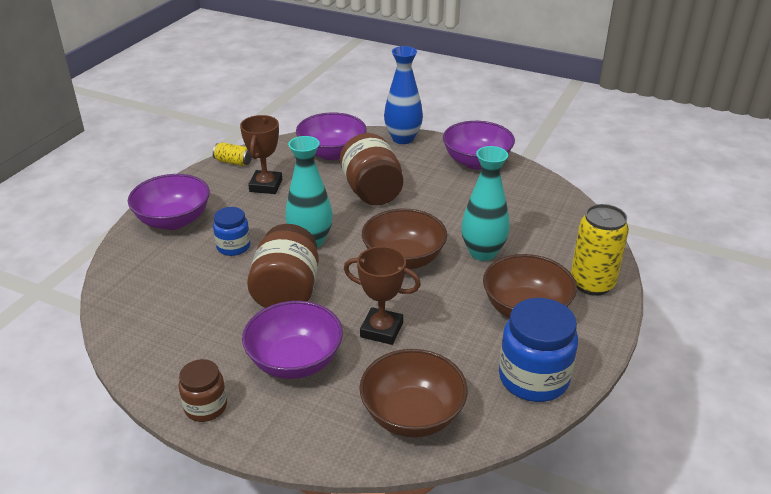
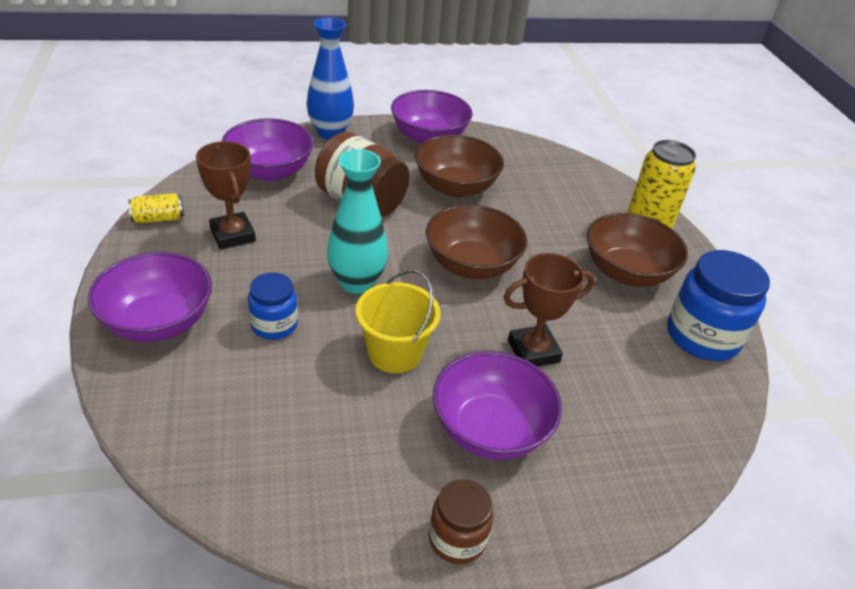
camera: 40 degrees left, 5 degrees up
(287, 291) = (394, 353): brown jar -> yellow bucket
(412, 415) = (654, 427): brown bowl -> brown bowl (455, 187)
(483, 252) = (533, 230): turquoise vase -> none

